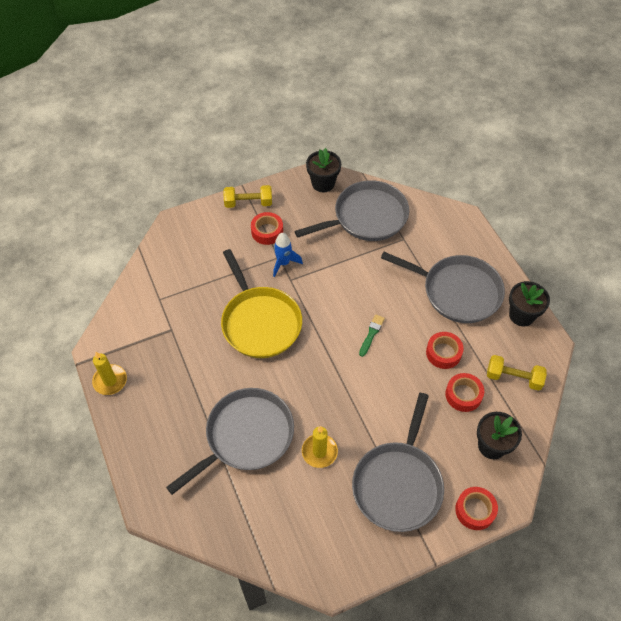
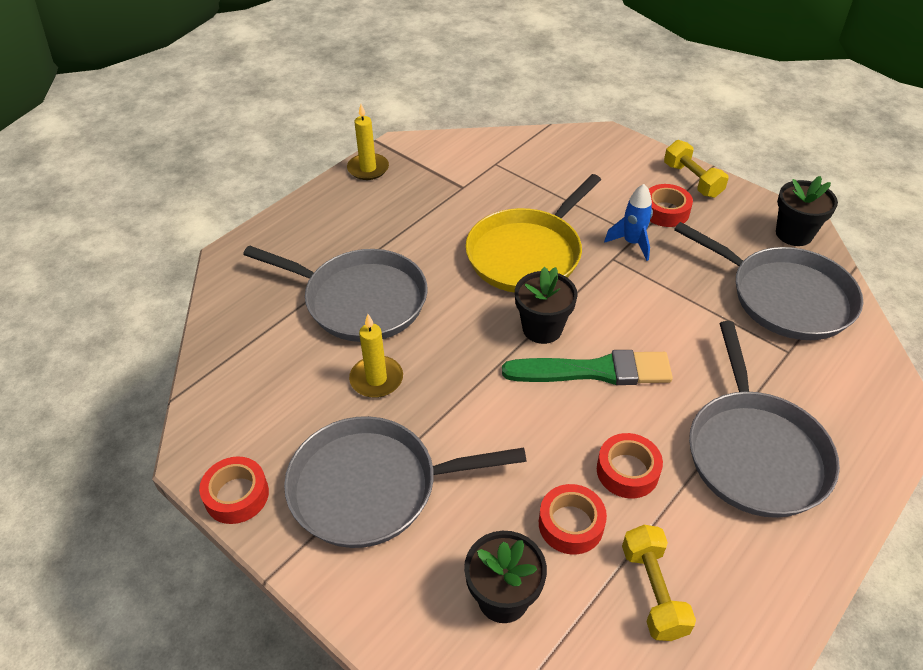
camera: 65 degrees right, 10 degrees down
(371, 334) = (594, 371): green brush -> green brush, size x2.09
(475, 510) = (375, 609): red tape -> red tape (237, 495)
(521, 315) = (788, 565): black flower pot -> black flower pot (542, 328)

